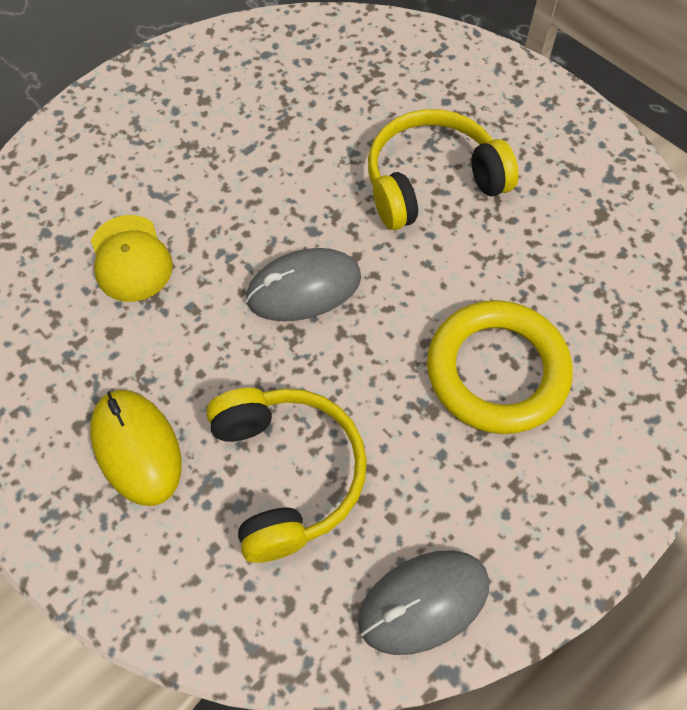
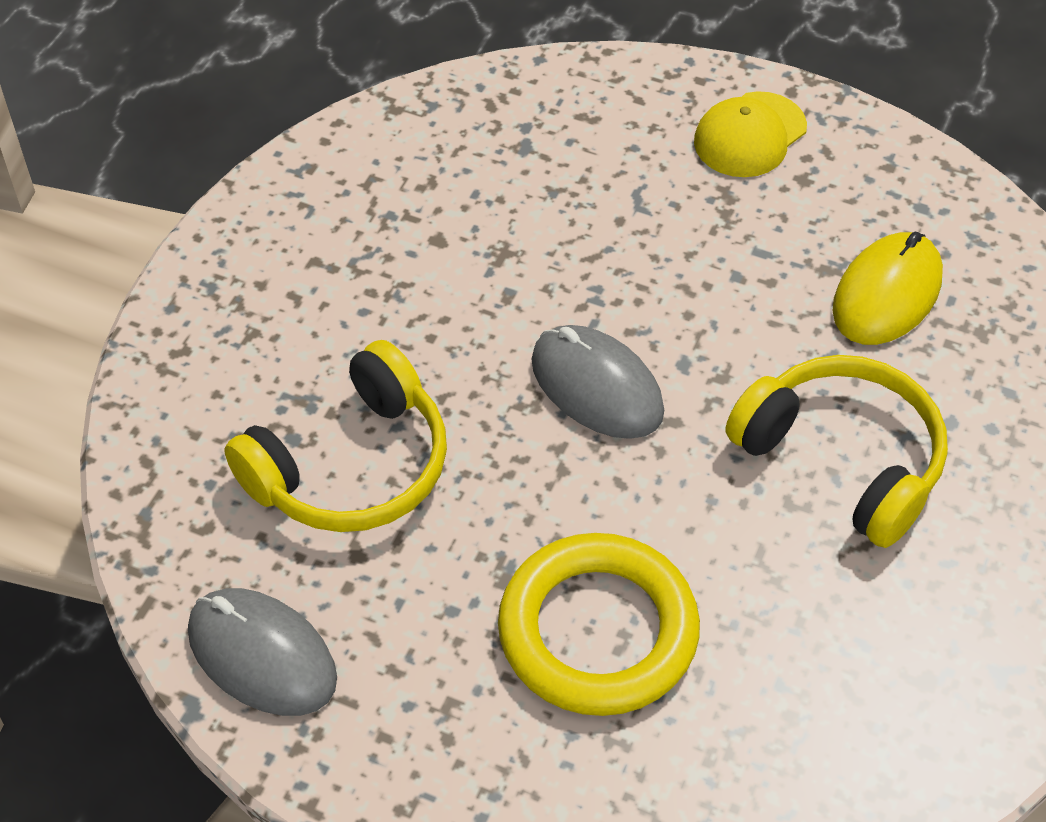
camera: 65 degrees right, 10 degrees down
(131, 259) = (537, 213): yellow cap -> yellow cap (750, 135)
(136, 448) = (314, 321): yellow mouse -> yellow mouse (887, 294)

